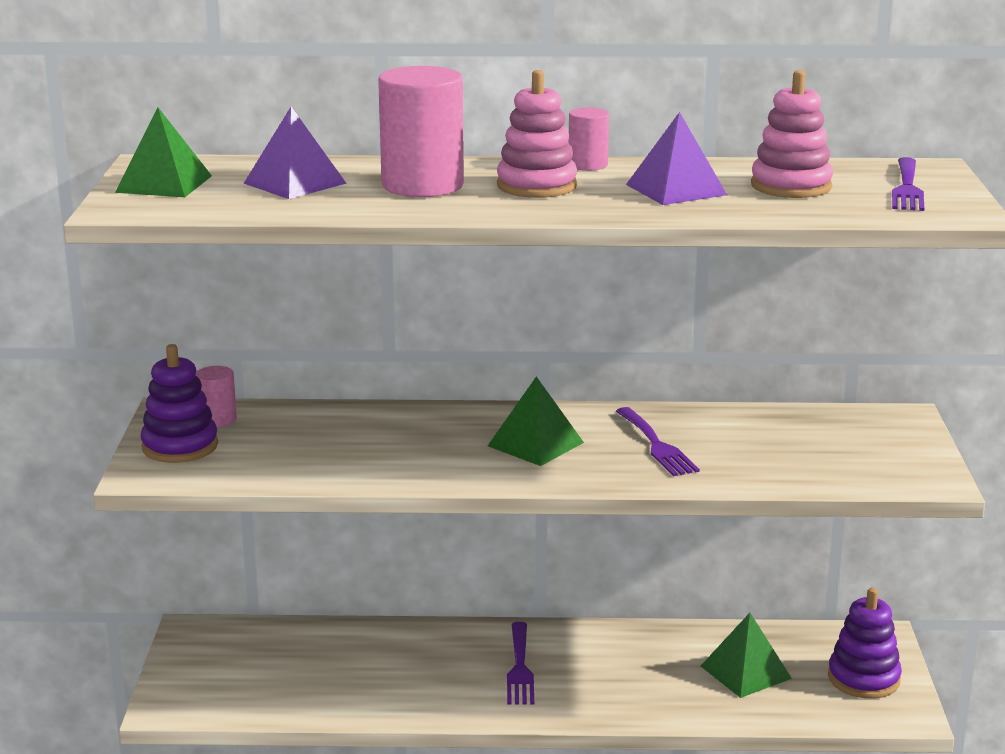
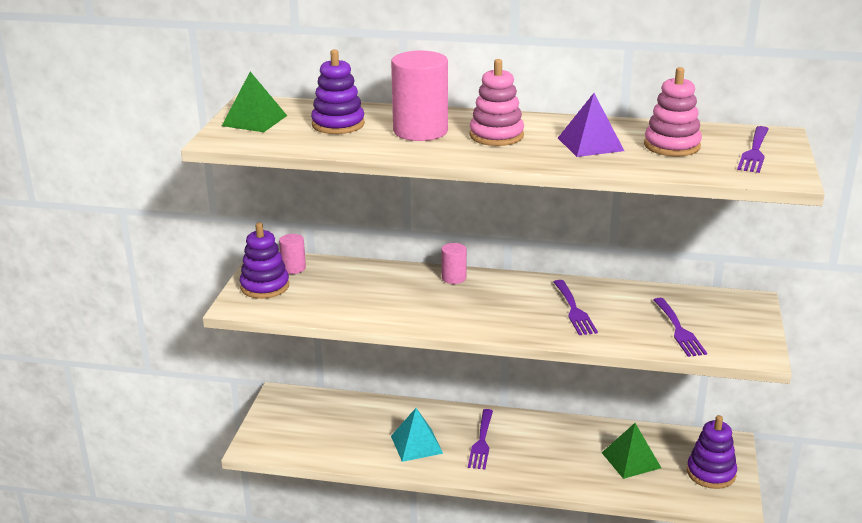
camera: 10 degrees right, 5 degrees up
(295, 183) = (338, 124): purple pyramid -> purple stacking toy
(422, 680) = (416, 444): none -> turquoise pyramid
(535, 444) = (493, 303): green pyramid -> none
(587, 165) = (537, 120): pink cylinder -> pink cylinder (454, 278)
(813, 459) = (679, 330): none -> purple fork

